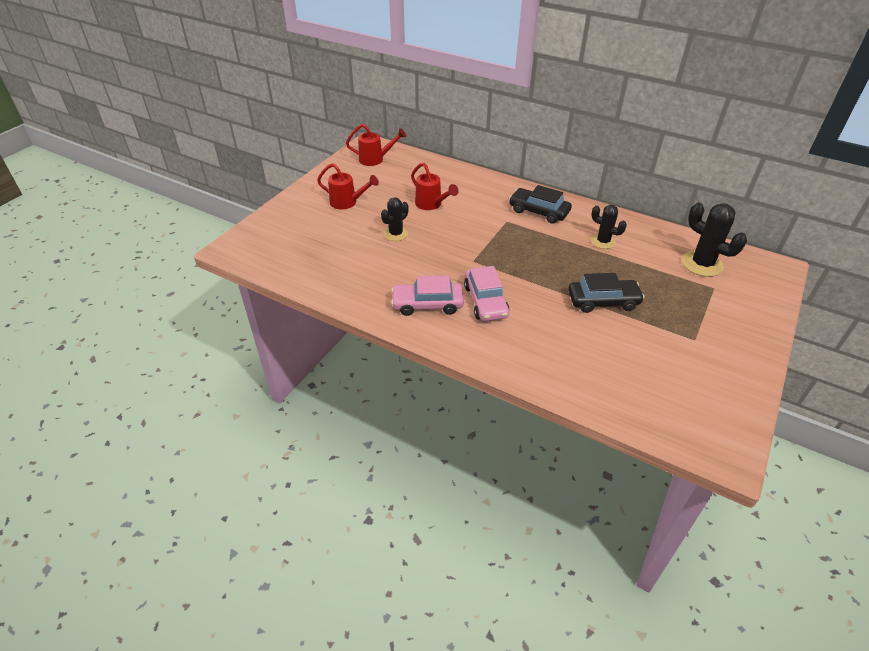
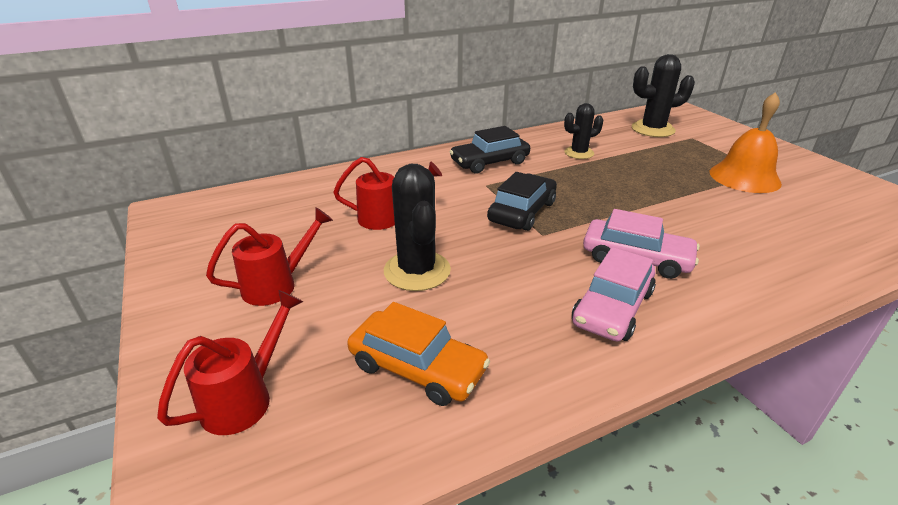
camera: 55 degrees left, 10 degrees down
(332, 262) = (417, 367): none -> orange car
(375, 159) = (214, 218): red watering can -> red watering can (245, 398)
(396, 234) = (417, 271): black cactus -> black cactus, size x1.57
(603, 301) = (682, 189): black car -> black car (522, 212)
(666, 328) = (744, 177): none -> orange bell

